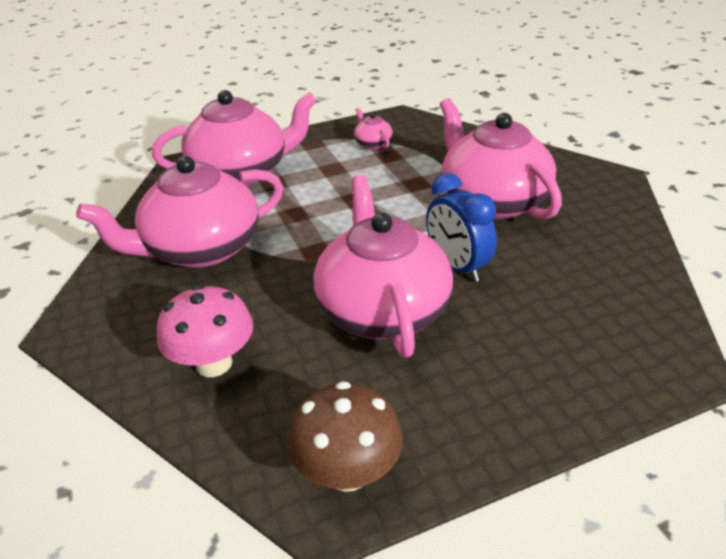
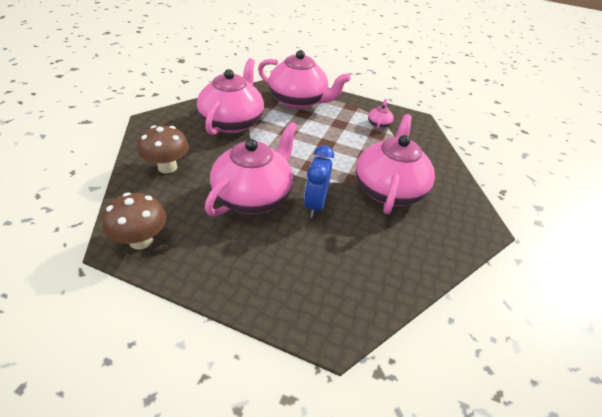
camera: 40 degrees right, 5 degrees up
(201, 249) = (232, 122): pink teapot -> pink teapot turned 90 degrees clockwise
(214, 363) = (167, 167): pink mushroom -> brown mushroom

